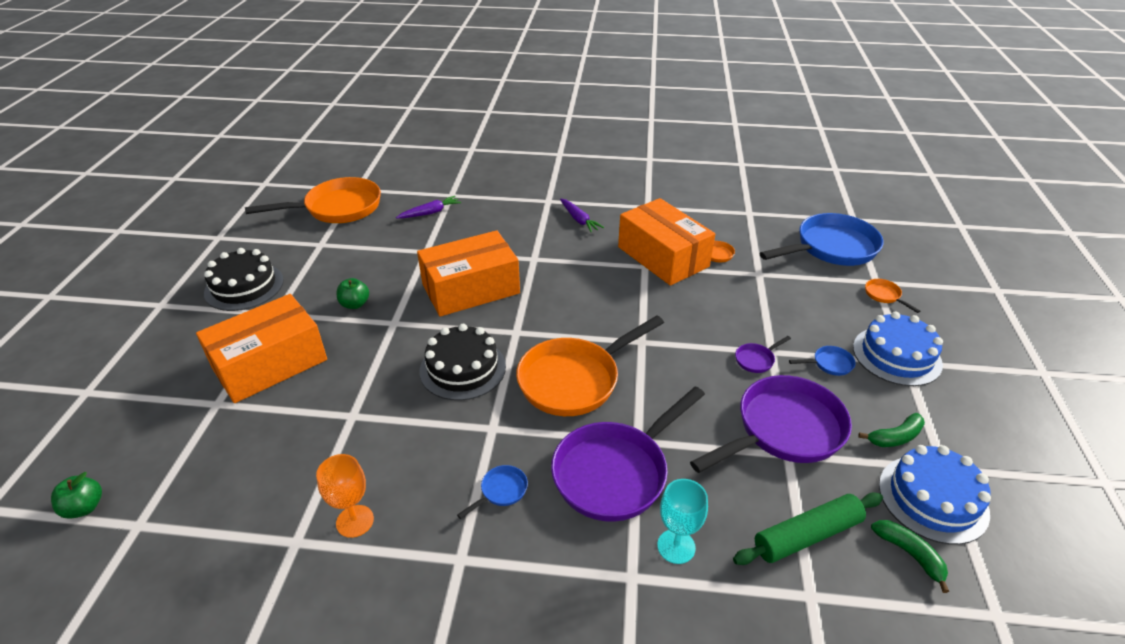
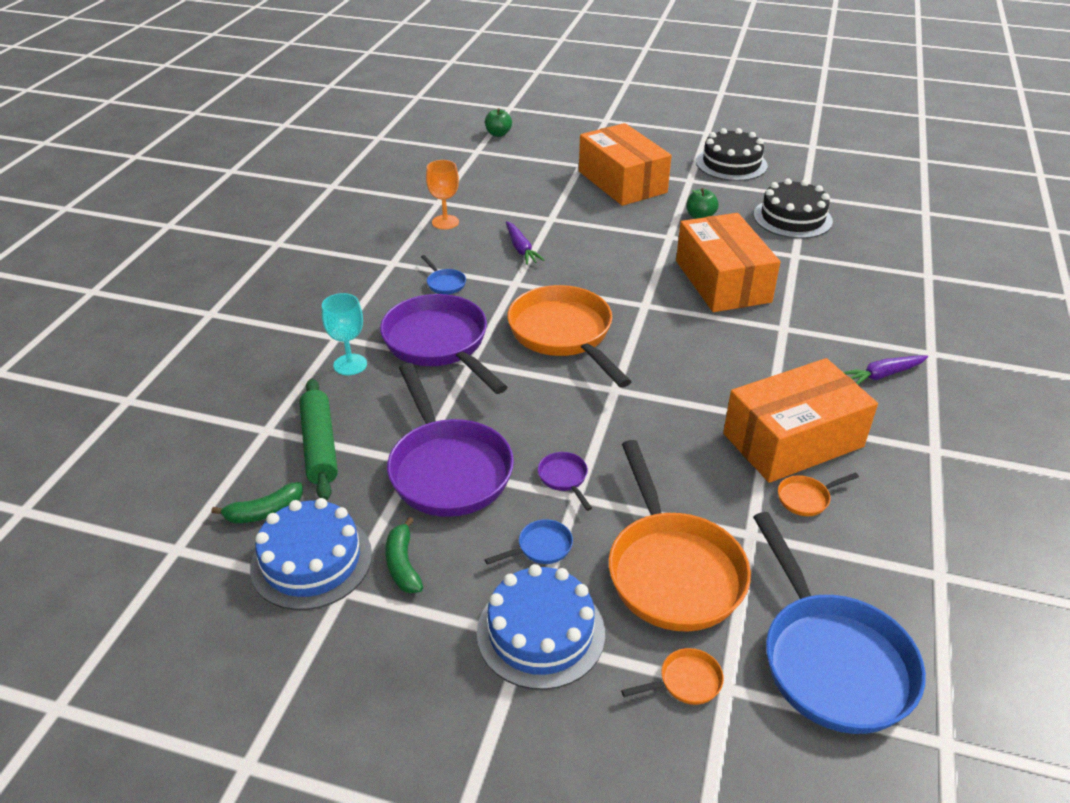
camera: 100 degrees right, 0 degrees up
(337, 208) = (879, 202): orange pan -> orange pan (672, 570)
(430, 213) = (880, 260): purple carrot -> purple carrot (521, 249)
(463, 368) = (595, 271): black cake -> black cake (792, 218)
(829, 364) = (541, 547): blue pan -> blue pan turned 120 degrees counterclockwise

